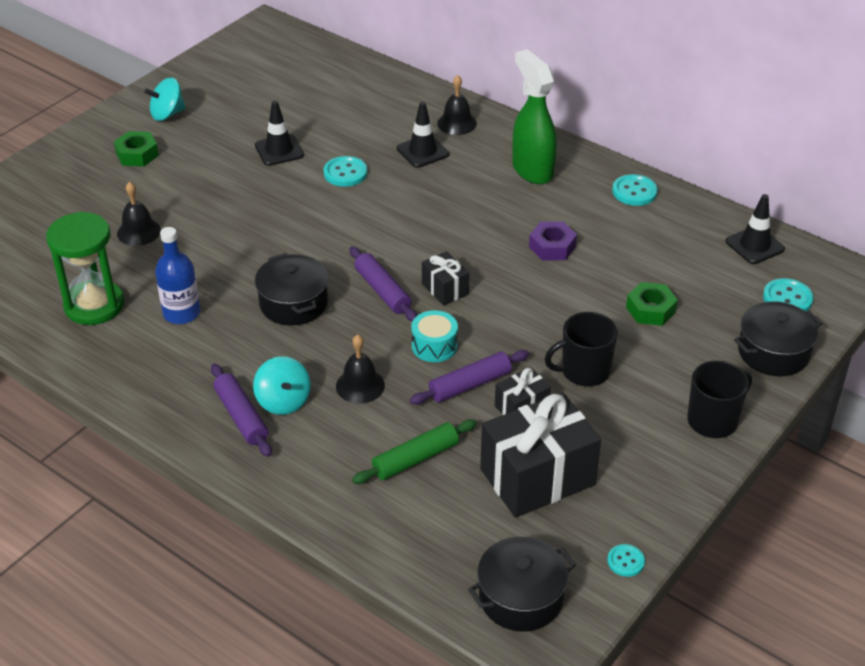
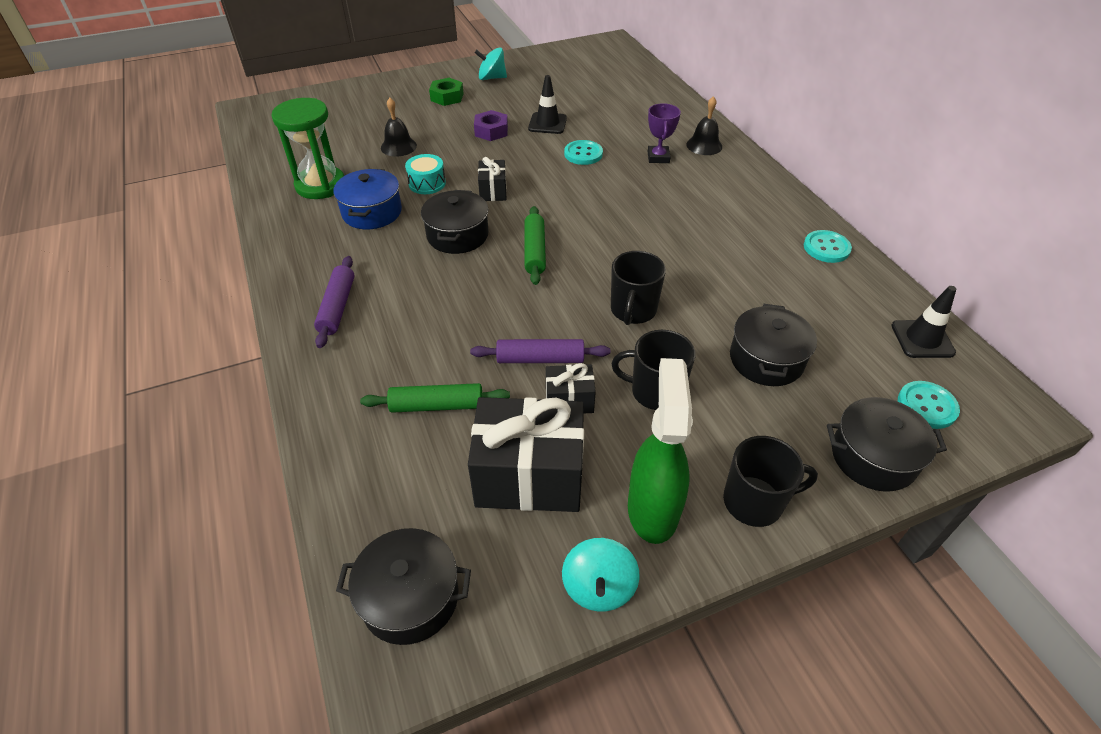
camera: 30 degrees right, 5 degrees up
(182, 313) = (372, 212): blue bottle -> blue pot
(283, 401) = (379, 308): turquoise spinning top -> turquoise spinning top (598, 587)
(360, 385) = (449, 321): black bell -> none
(382, 291) = (534, 251): purple rolling pin -> green rolling pin
(422, 151) = (658, 157): black traffic cone -> purple trophy
(434, 346) = (538, 312): turquoise drum -> turquoise drum (427, 183)
(445, 289) = (587, 269): black gift -> black gift (493, 191)
(514, 311) = (633, 310): none -> black mug
(532, 170) = (742, 200): green spray bottle -> green spray bottle (653, 508)
(552, 247) = (711, 268): purple nut -> purple nut (491, 131)
(625, 561) = (545, 615): turquoise button -> none
(650, 310) = (766, 359): green nut -> black pot

